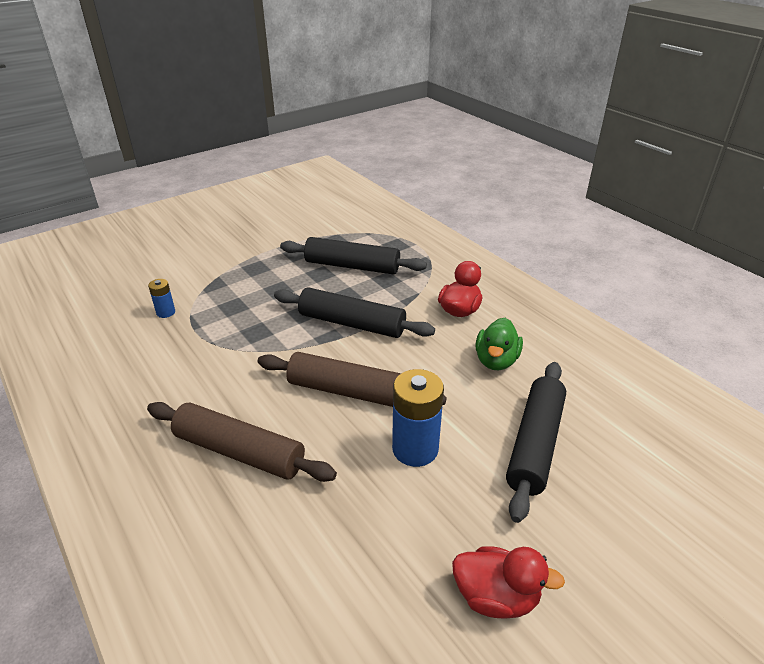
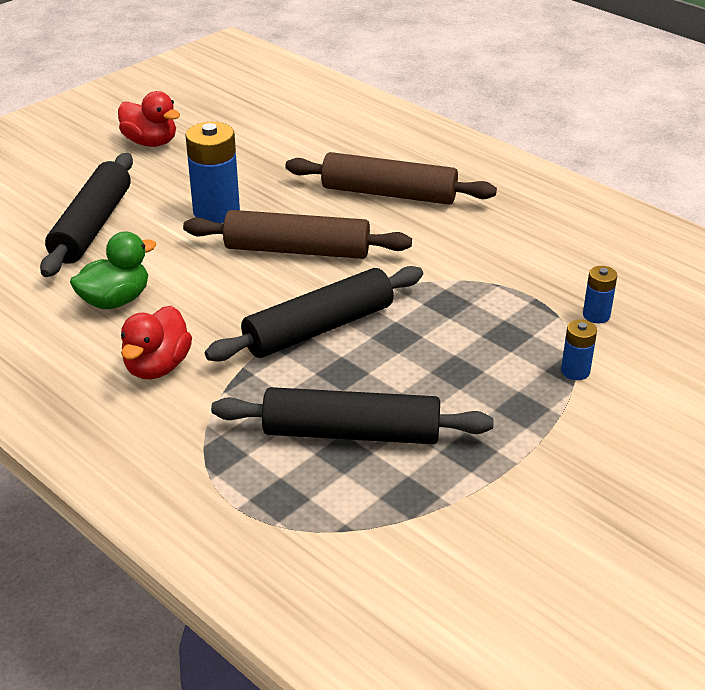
camera: 170 degrees right, 0 degrees up
(210, 282) = (575, 371): none -> blue battery
(352, 323) = (319, 328): black rolling pin -> black rolling pin turned 45 degrees counterclockwise
(496, 361) = (115, 301): green duck -> green duck turned 45 degrees clockwise
(496, 596) = (150, 142): red duck -> red duck turned 150 degrees counterclockwise

